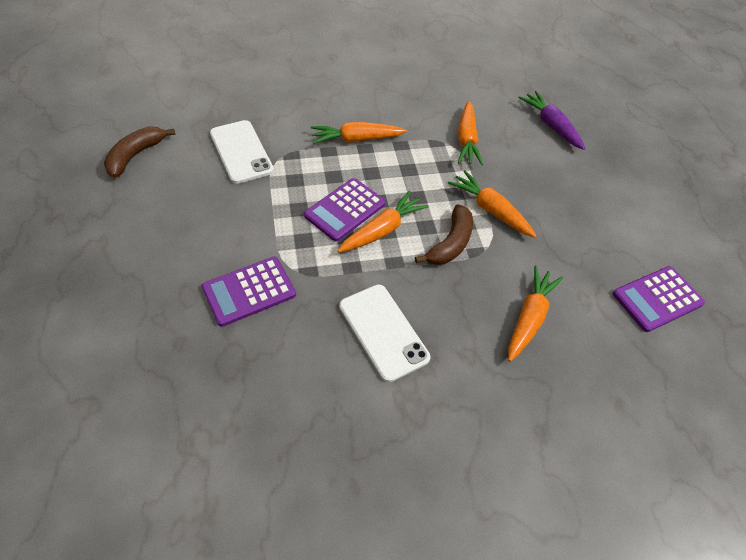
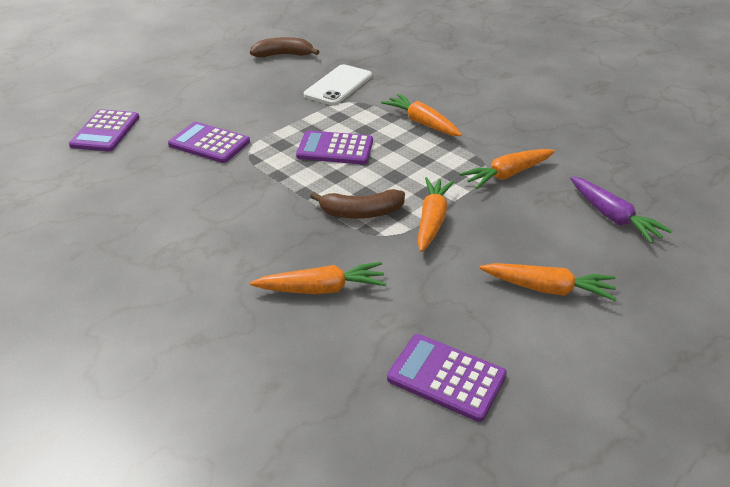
camera: 60 degrees right, 15 degrees down
(130, 371) = (105, 131): none -> purple calculator
(382, 230) = (334, 173): orange carrot -> orange carrot (548, 289)
(383, 331) = (227, 214): white phone -> none
(550, 126) = (613, 217): purple carrot -> purple carrot turned 120 degrees clockwise

